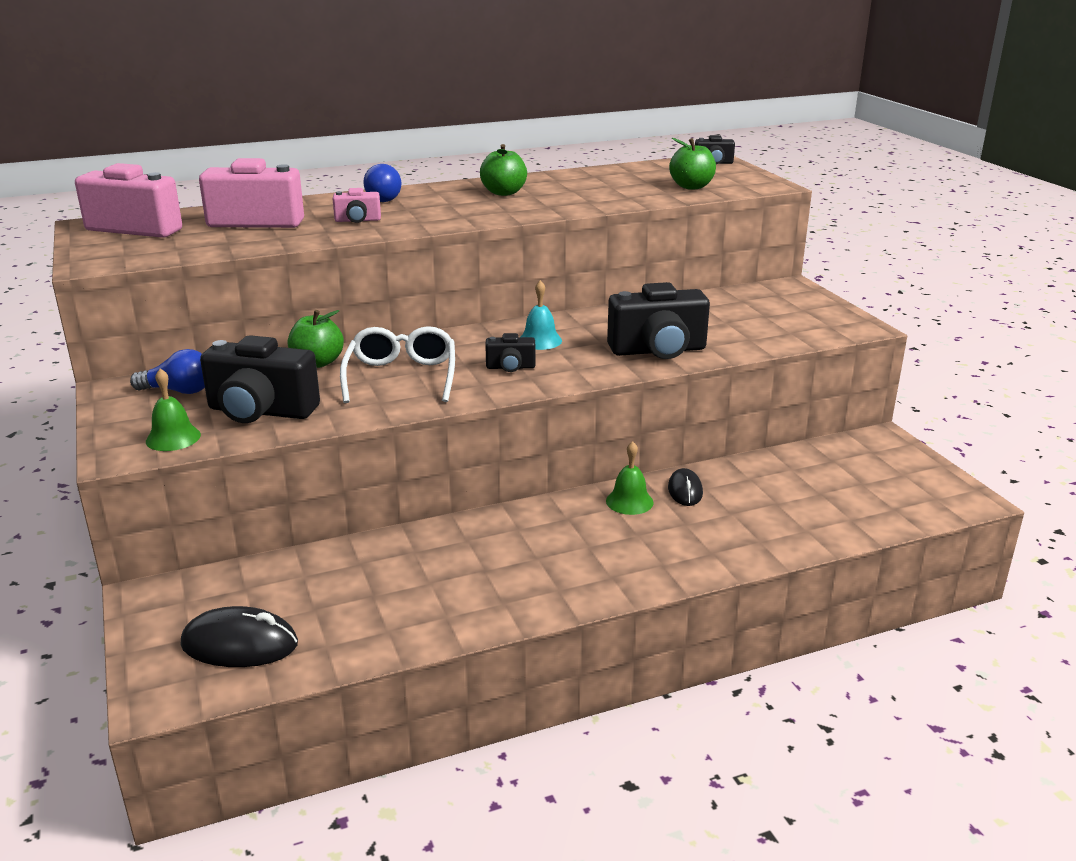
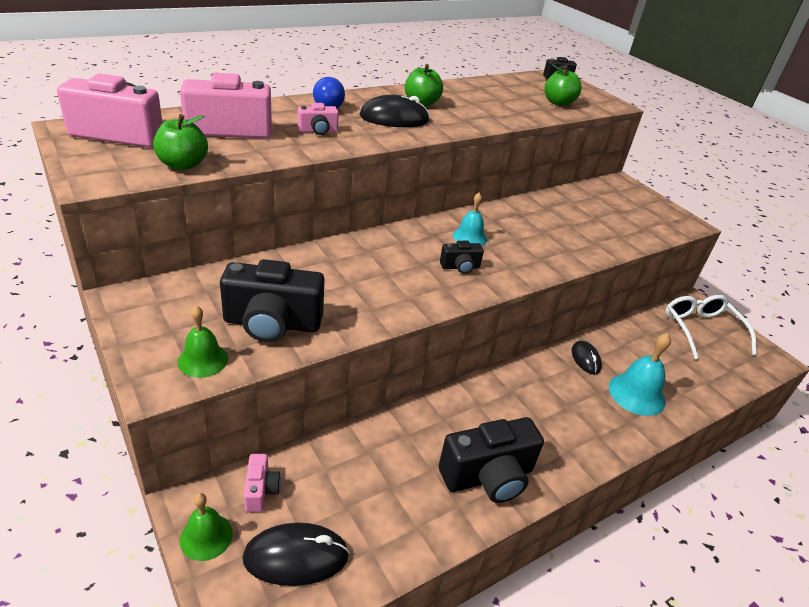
camera: 15 degrees left, 10 degrees up
(179, 391) = (187, 299): blue light bulb -> none
(224, 589) = (261, 491): none -> pink camera
(318, 362) = (299, 263): green apple -> green apple (183, 165)
(401, 377) = (377, 279): white glasses -> white glasses (701, 330)
(458, 207) = (394, 118): none -> black mouse
(629, 501) = (550, 372): green bell -> green bell (206, 536)
(658, 350) = (562, 247): black camera -> black camera (488, 476)
(738, 527) = (636, 394): none -> turquoise bell

